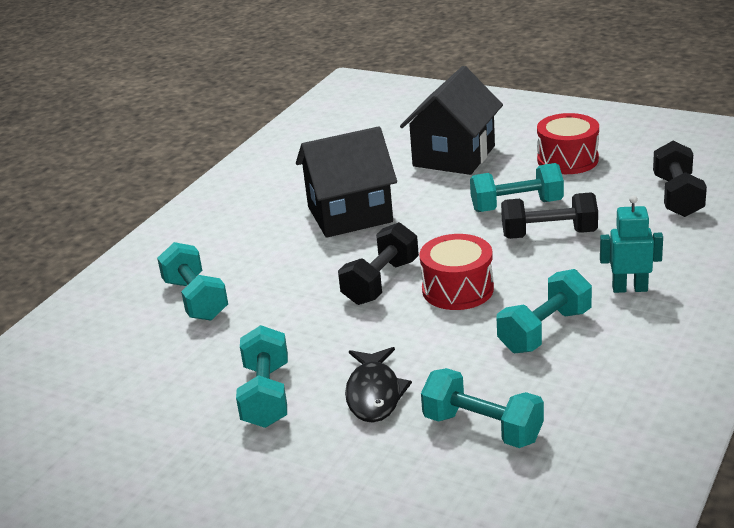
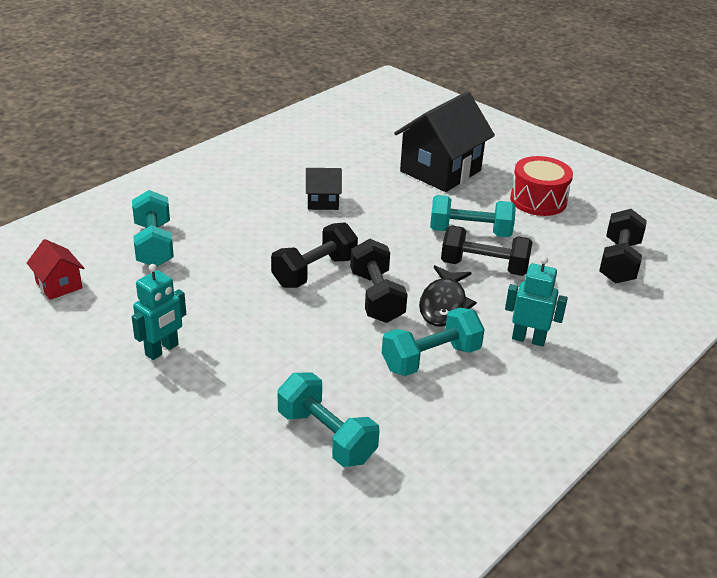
camera: 10 degrees right, 5 degrees up
(116, 364) = (59, 285): none -> red house
(266, 396) = (162, 350): turquoise dumbbell -> turquoise robot
(350, 214) = (323, 202): black house -> black house, size x0.48
(374, 394) = (252, 375): black fish -> black fish (444, 304)
(457, 289) = (376, 297): red drum -> black dumbbell

